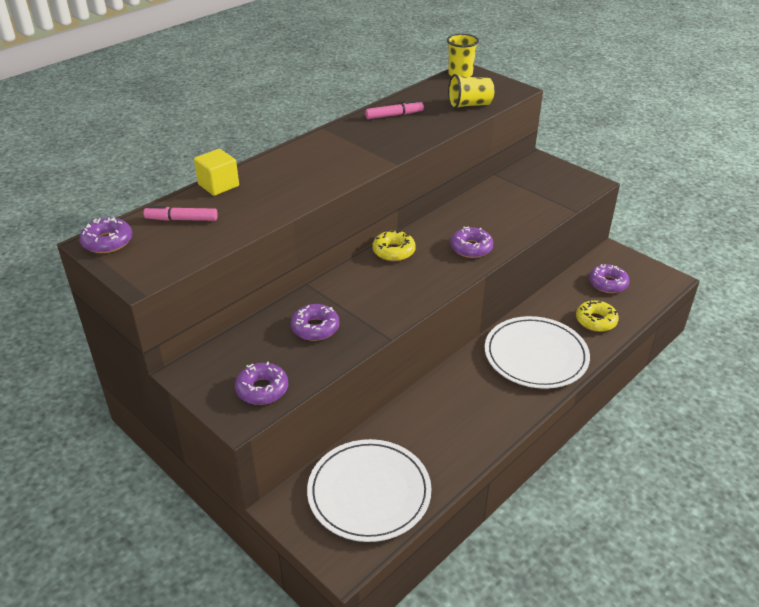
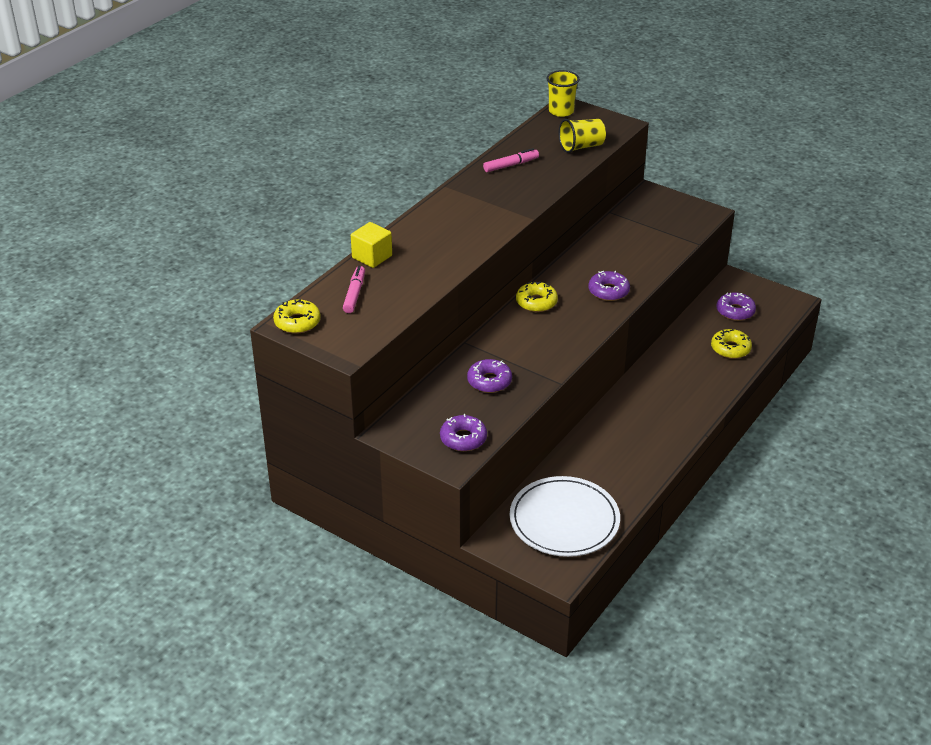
camera: 10 degrees left, 0 degrees up
(107, 242) = (297, 322): purple donut -> yellow donut
(182, 219) = (354, 294): pink marker -> pink marker turned 105 degrees clockwise
(536, 355) = (681, 387): white plate -> none

